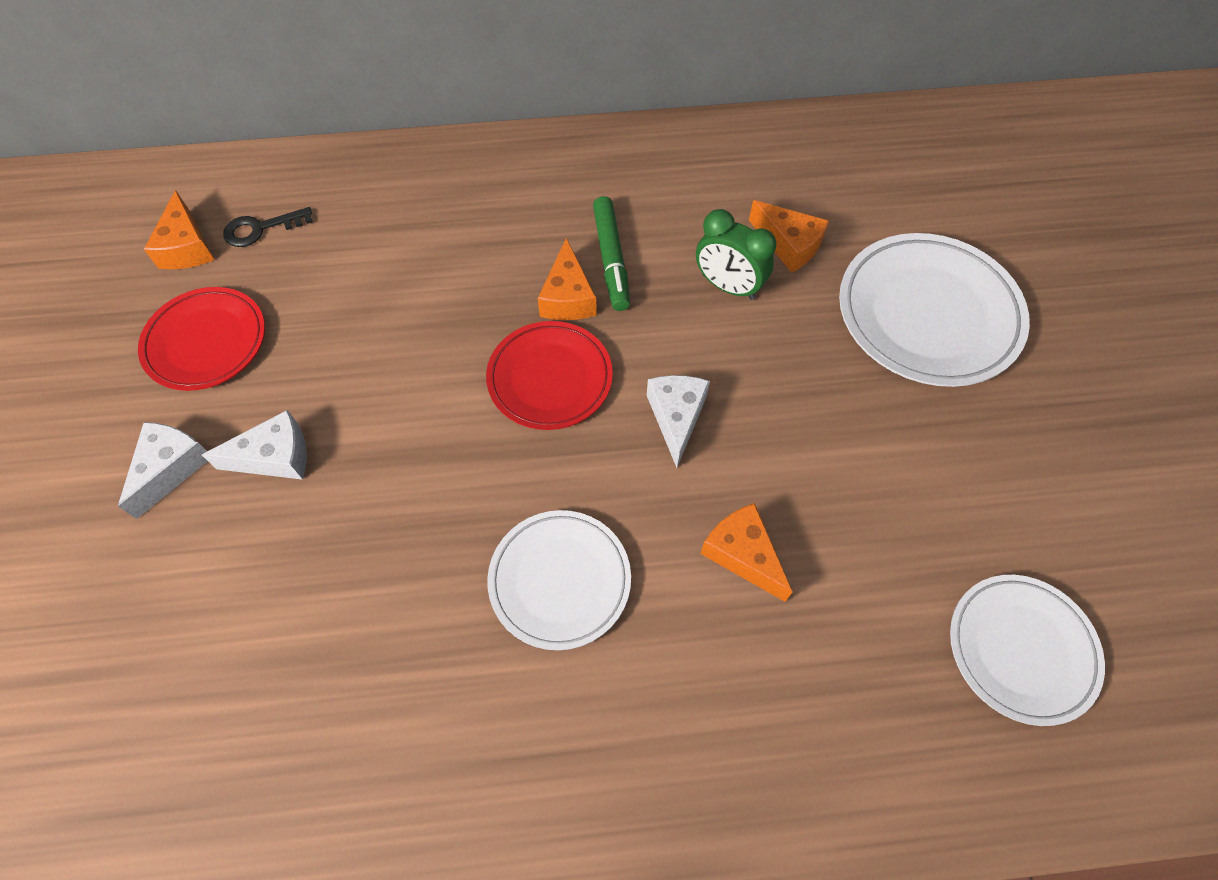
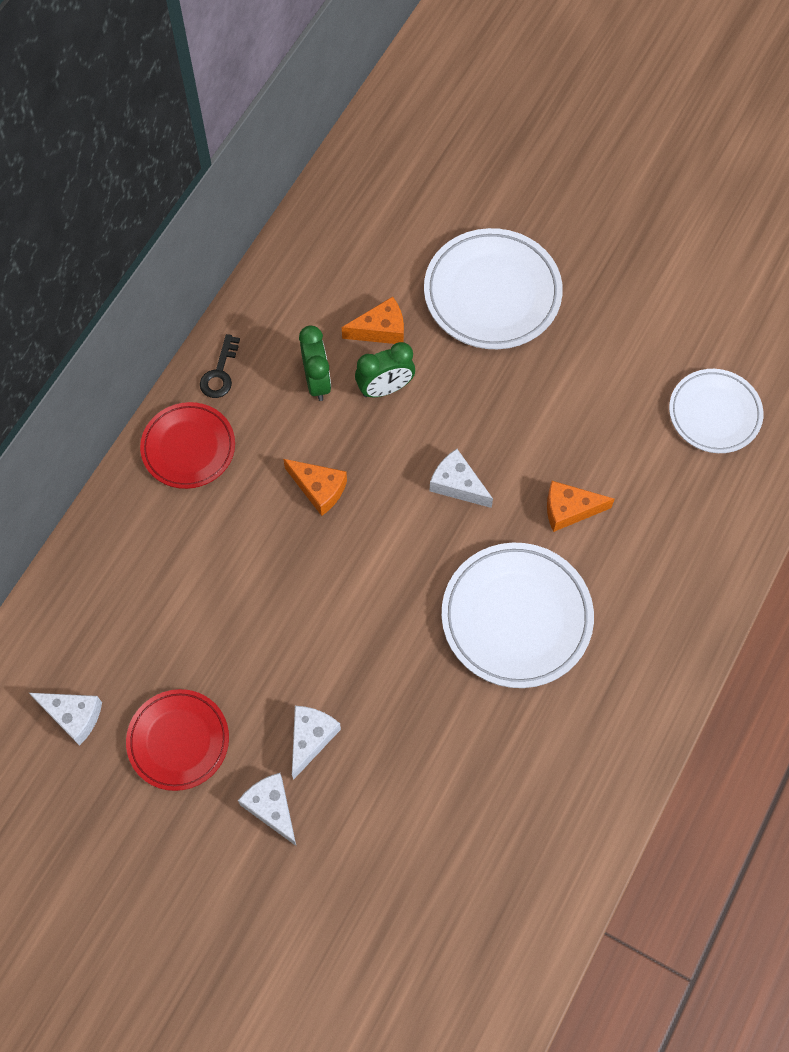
camera: 55 degrees left, 5 degrees up
(187, 247) = (73, 716): orange cheese -> white cheese
(261, 229) = (96, 656): black key -> black key (220, 373)
(550, 378) = (375, 539): red plate -> red plate (188, 448)
(560, 580) = (516, 617): white plate -> white plate, size x1.53
(611, 259) = (309, 442): green marker -> none
(684, 227) = (317, 381): none -> green clock

